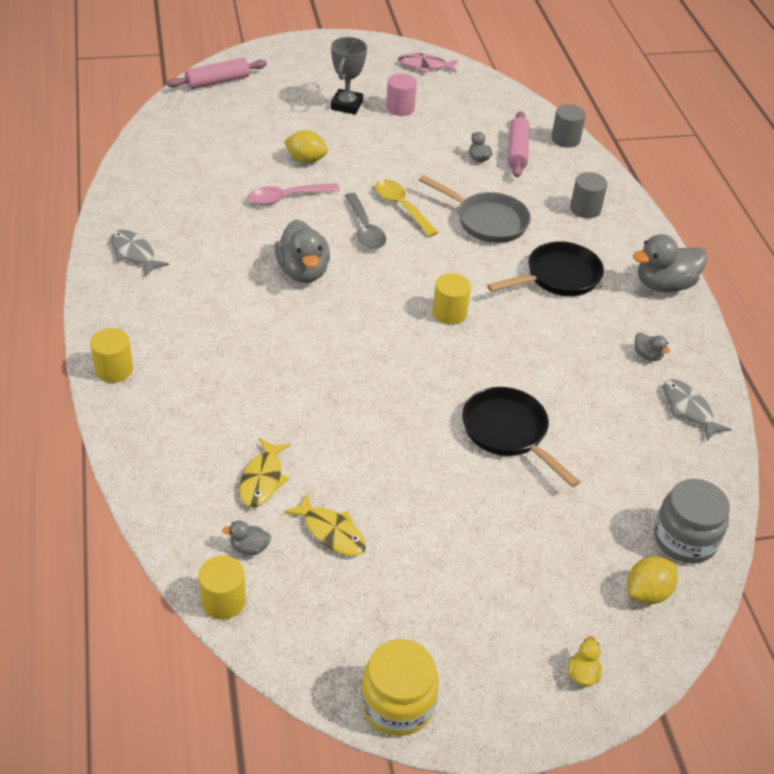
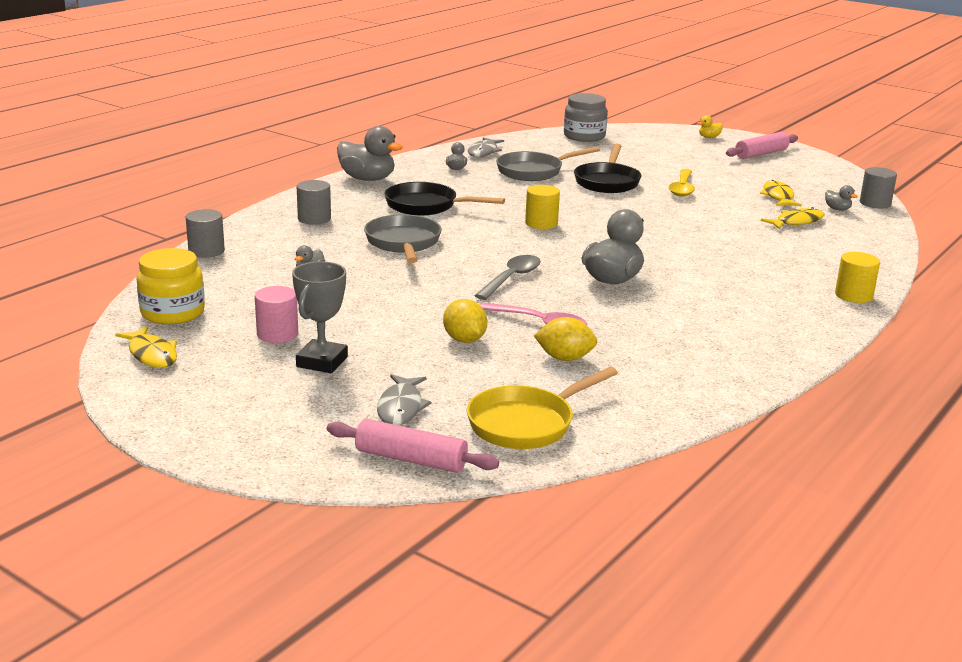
camera: 130 degrees left, 20 degrees down
(134, 253) = (753, 349): grey fish -> grey fish (401, 407)
(194, 126) = (526, 423): none -> yellow pan
(223, 601) = (875, 203): yellow cylinder -> grey cylinder
(346, 105) = (322, 362): grey trophy -> grey trophy turned 45 degrees counterclockwise
(397, 704) = (813, 159): yellow jar -> yellow jar (173, 313)
(401, 207) = (451, 276): yellow spoon -> yellow spoon (682, 188)
(425, 66) = (151, 355): pink fish -> yellow fish
(517, 151) = (266, 262): pink rolling pin -> pink rolling pin (761, 154)
(590, 402) = (534, 171): none -> grey pan
(647, 592) = (635, 136): yellow lemon -> yellow lemon (565, 358)

